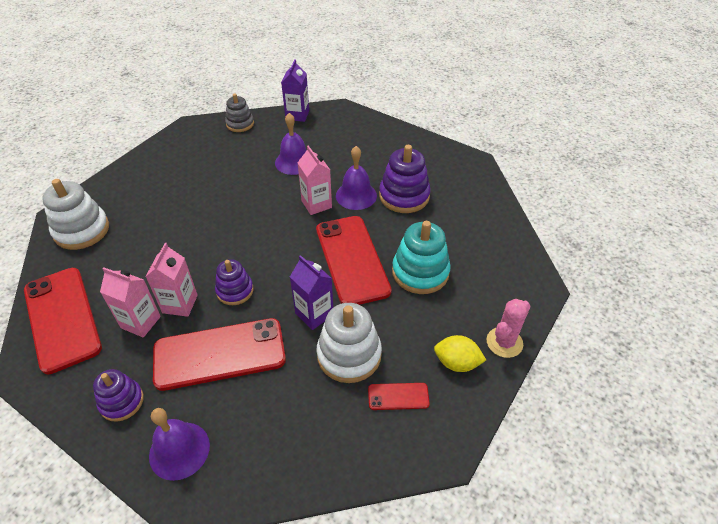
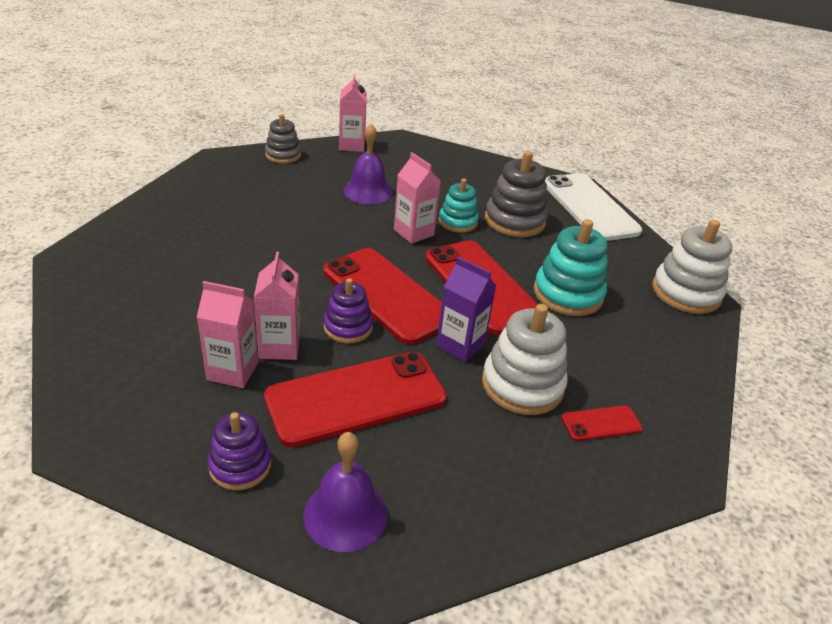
camera: 15 degrees left, 10 degrees down
(62, 318) = (115, 375): red phone -> red phone (387, 295)
(82, 230) = (108, 273): white stacking toy -> white stacking toy (686, 293)
(297, 115) = (352, 145): purple carton -> pink carton
(356, 195) = (458, 222): purple bell -> turquoise stacking toy
(404, 196) = (514, 221): purple stacking toy -> grey stacking toy
(456, 363) = (652, 382): yellow lemon -> none
(475, 184) = (589, 207): none -> white phone
(504, 342) = (695, 357): pink cactus -> none

